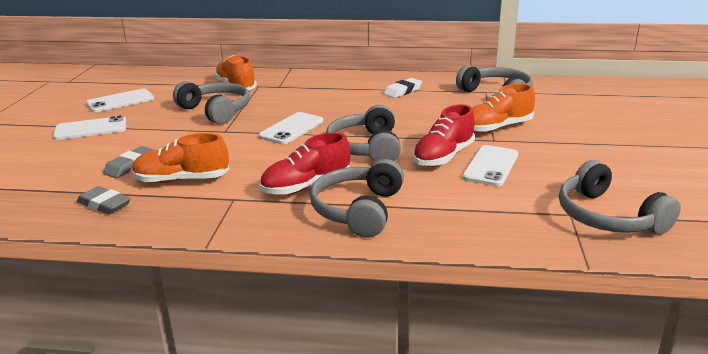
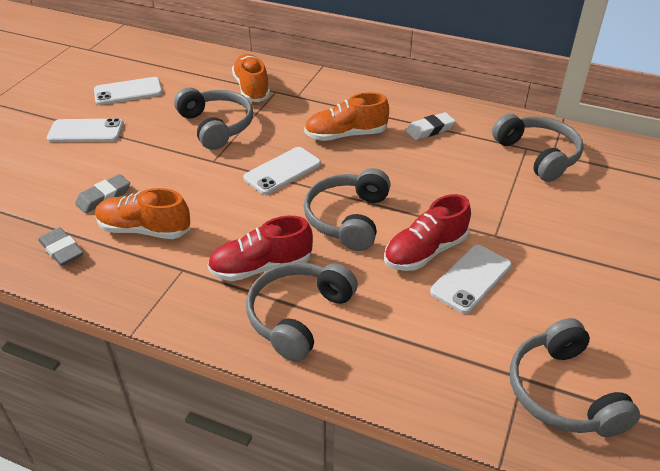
camera: 15 degrees right, 15 degrees up
(496, 128) = (508, 215): orange shoe -> orange shoe (346, 135)

